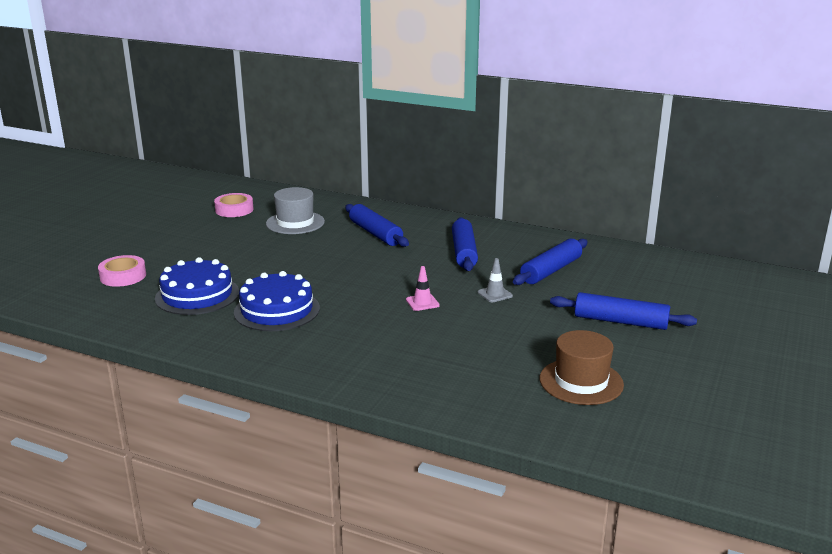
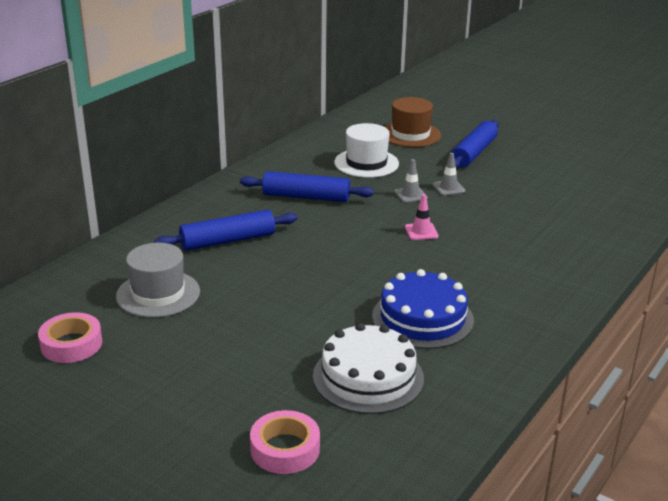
camera: 80 degrees left, 5 degrees up
(197, 295) = (368, 377): blue cake -> white cake
(522, 311) = (448, 188): none -> grey traffic cone
(551, 270) = (366, 163): blue rolling pin -> white hat
(581, 382) = (572, 184): brown hat -> brown hat (410, 134)

